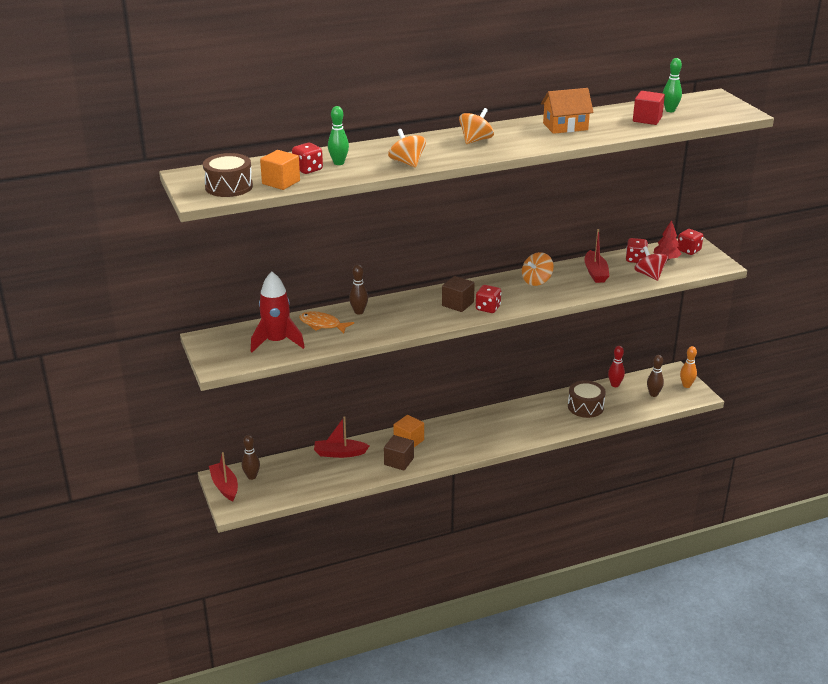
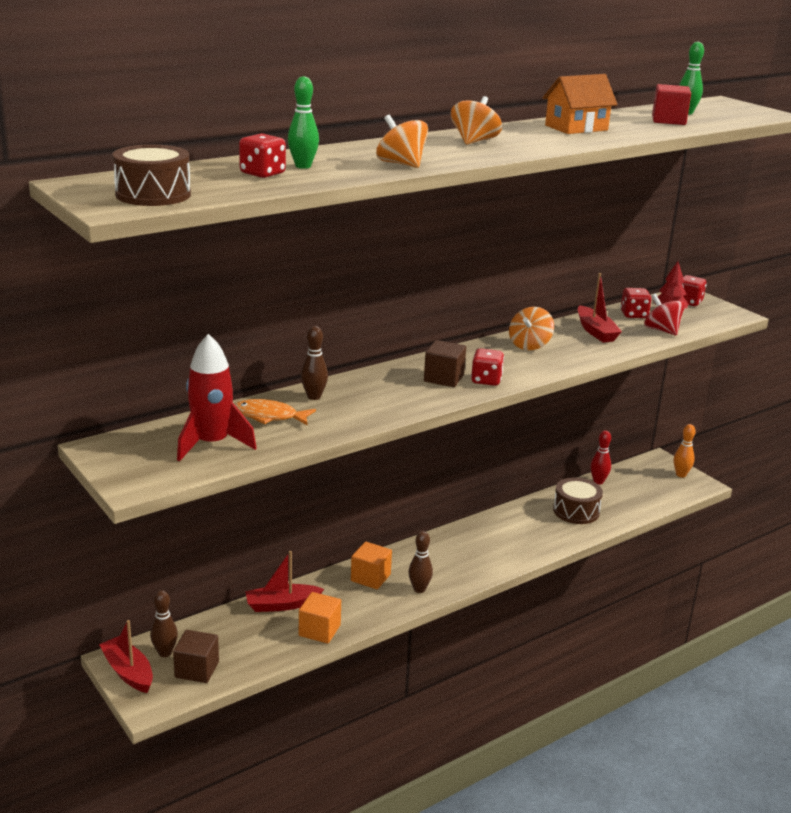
camera: 15 degrees left, 5 degrees down
(281, 182) = (231, 188): orange cube -> orange cube (319, 630)
(399, 461) = (367, 607): brown cube -> brown cube (197, 669)
(653, 394) = (648, 488): brown bowling pin -> brown bowling pin (419, 589)

